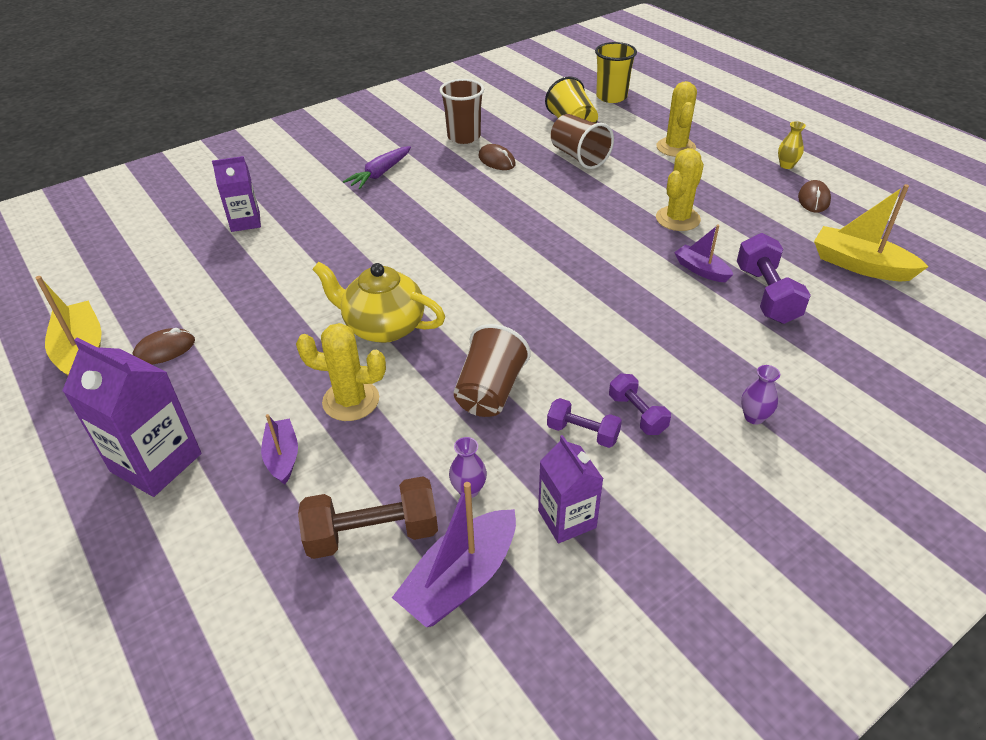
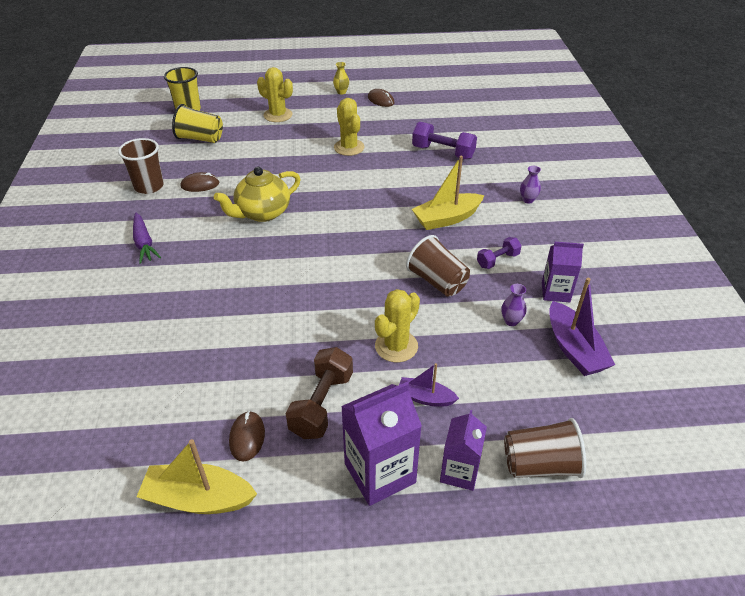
camera: 60 degrees left, 0 degrees up
(245, 222) = (118, 339): purple carton -> purple carton (459, 472)
(372, 533) = (520, 374): brown dumbbell -> brown dumbbell (321, 404)
(383, 327) = (334, 305): yellow teapot -> yellow teapot (262, 213)
(579, 157) = (241, 152): brown cup -> brown cup (540, 464)
(637, 414) = (498, 235): purple dumbbell -> none
(701, 270) = (403, 162): purple boat -> none
(860, 265) = (447, 116): yellow boat -> yellow boat (446, 219)

